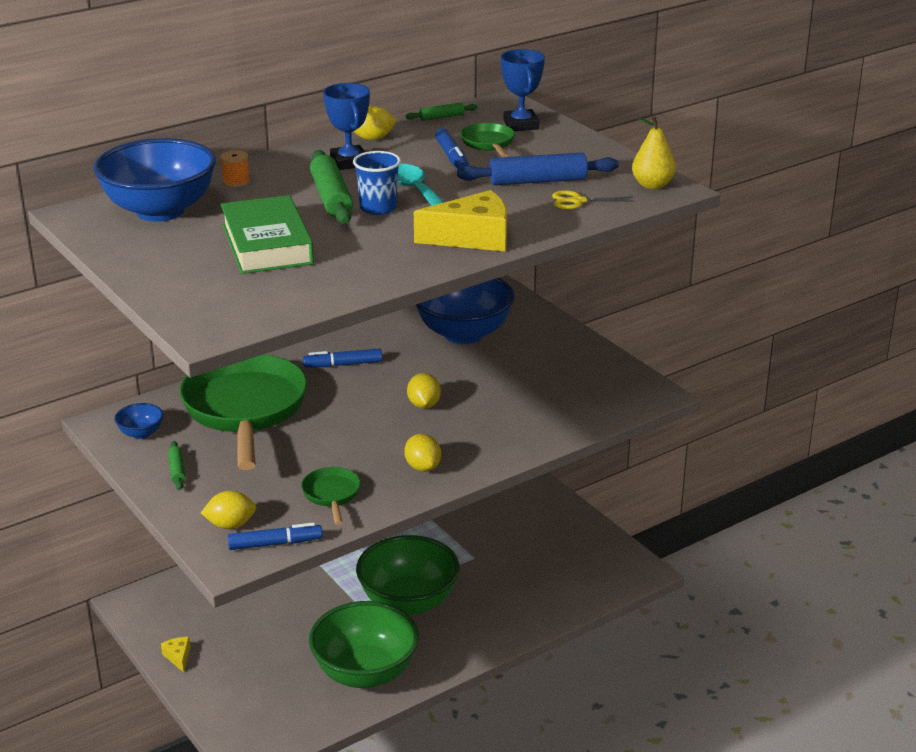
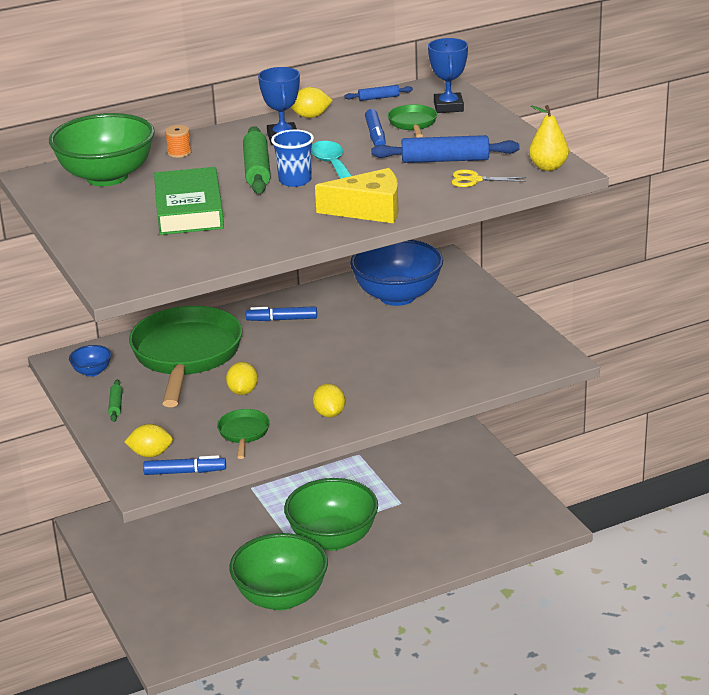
camera: 10 degrees right, 0 degrees up
(160, 211) = (107, 177): blue bowl -> green bowl
(178, 657) = (121, 572): yellow cheese -> none
(424, 405) = (345, 359): yellow lemon -> yellow lemon (243, 391)
(441, 117) = (378, 98): green rolling pin -> blue rolling pin

